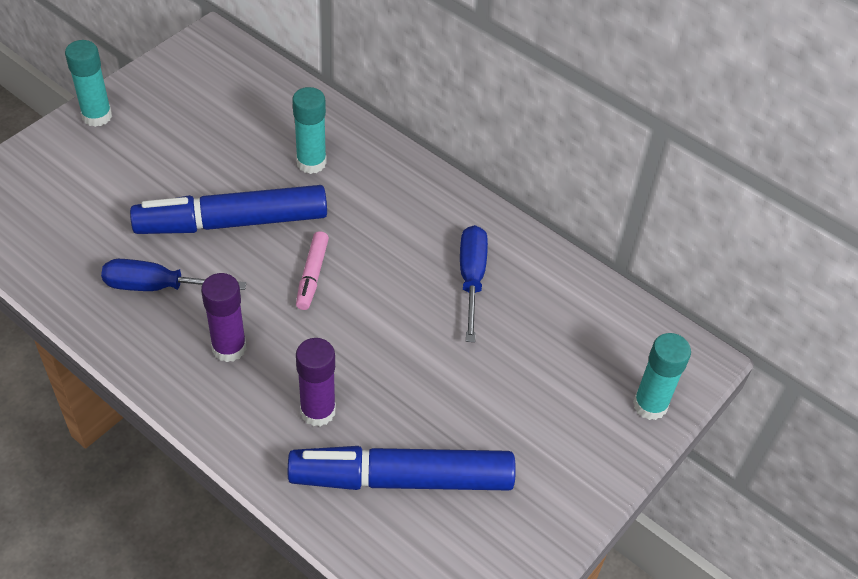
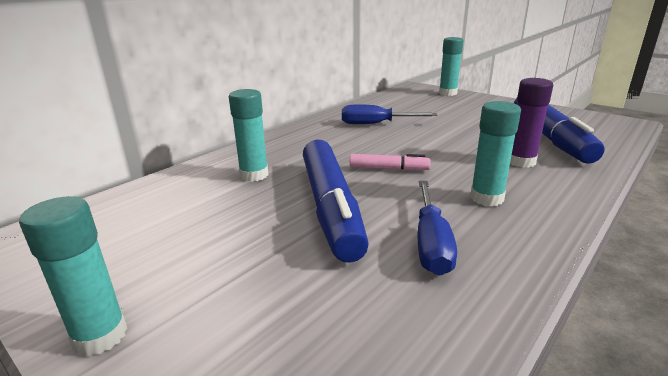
camera: 85 degrees left, 25 degrees down
(229, 348) = (486, 198): purple glue stick -> turquoise glue stick

